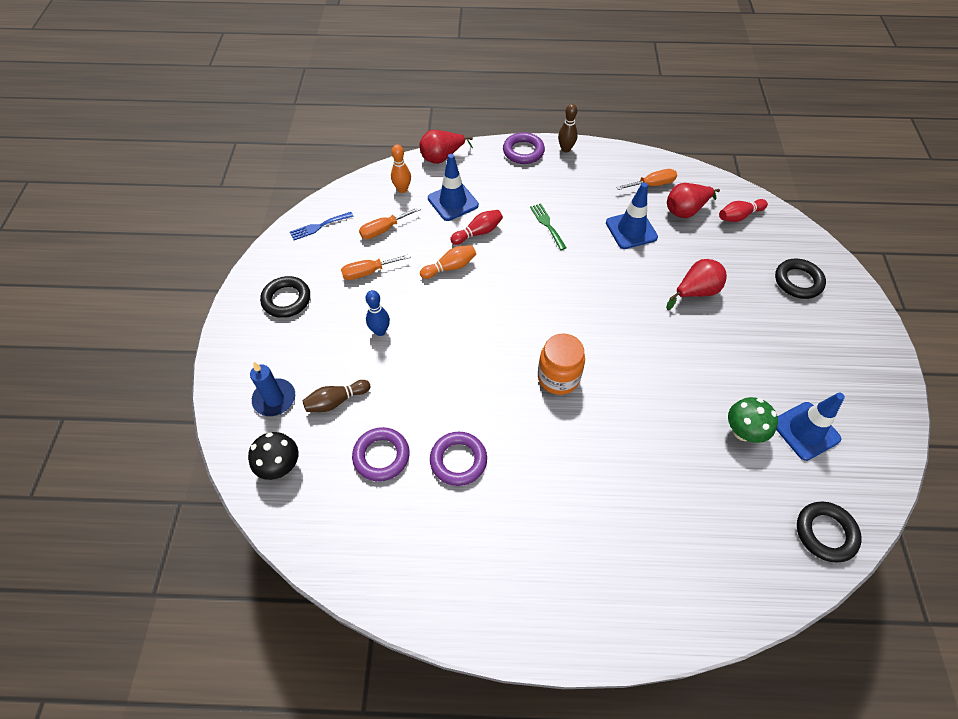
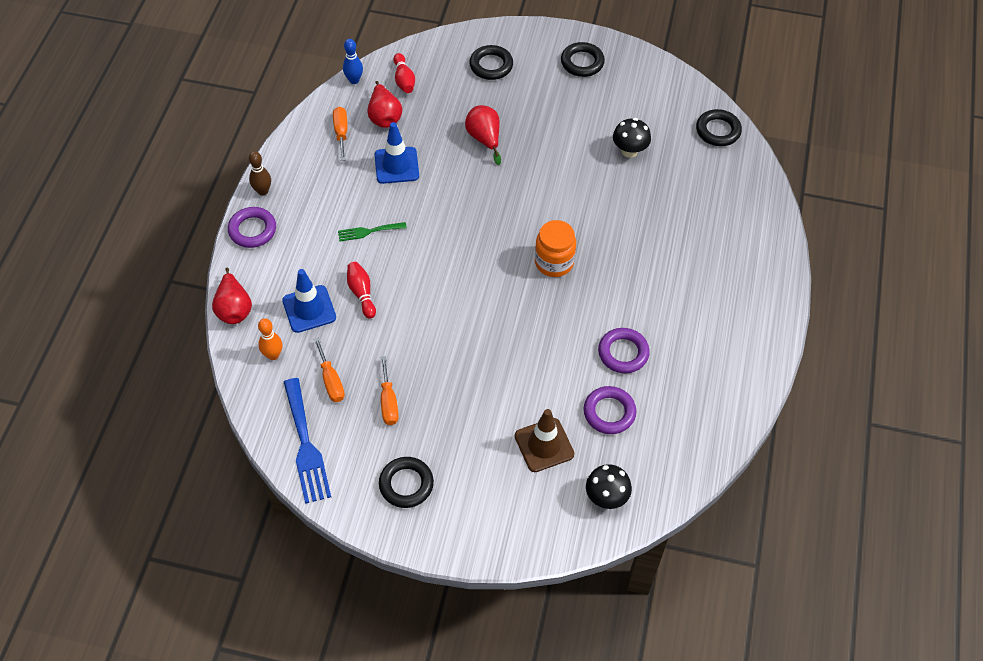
camera: 80 degrees left, 0 degrees up
(274, 399) = (531, 500): blue candle -> none
(319, 226) = (306, 446): blue fork -> blue fork, size x1.82
(336, 401) = (544, 445): brown bowling pin -> brown traffic cone
(380, 331) = (469, 399): blue bowling pin -> blue bowling pin (354, 80)
(450, 267) = (402, 326): orange bowling pin -> none
(743, 432) = (629, 151): green mushroom -> black mushroom
(805, 431) = (635, 112): blue traffic cone -> none
(852, 365) = (582, 62): none -> black ring

